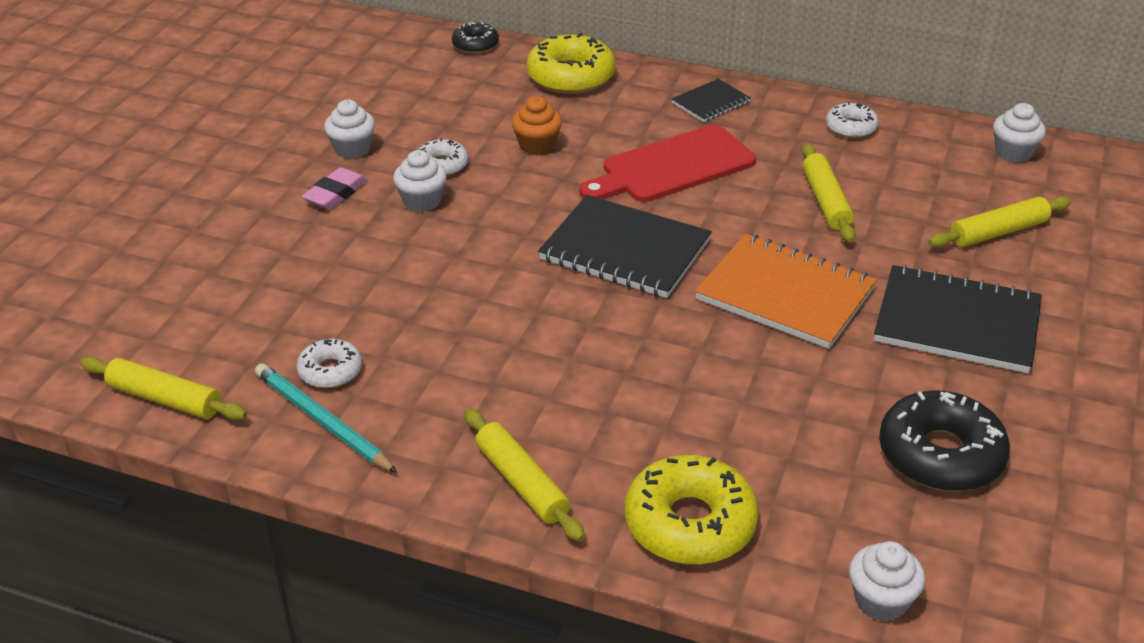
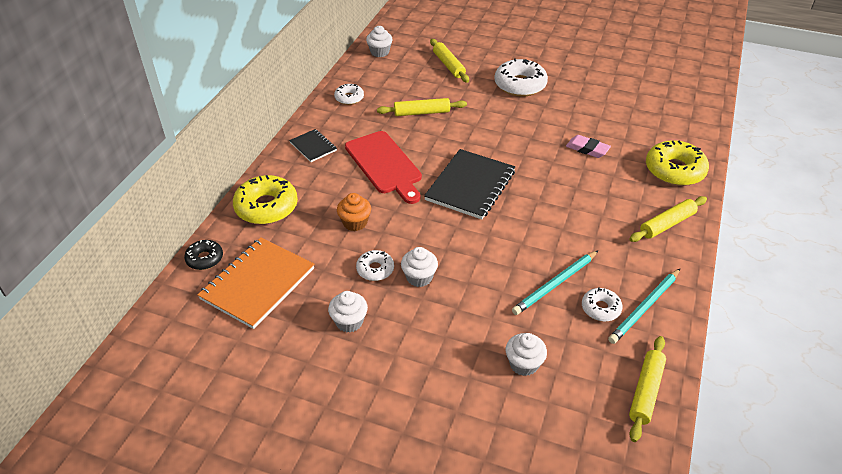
camera: 90 degrees left, 5 degrees up
(335, 194) = (409, 326): pink eraser -> pink eraser (587, 149)
(389, 327) = (555, 284): none -> turquoise pencil
(785, 294) = (504, 132): orange notebook -> orange notebook (257, 284)
(881, 601) = (698, 123): white cupcake -> white cupcake (524, 364)
(940, 455) = (610, 99): black donut -> none
(957, 322) = (520, 85): black notebook -> white donut

